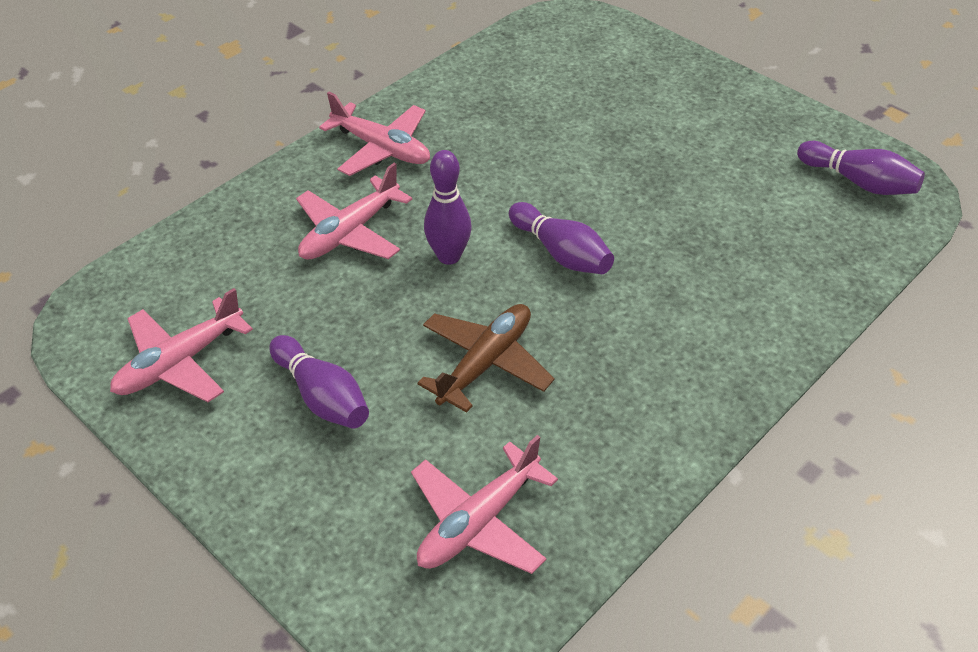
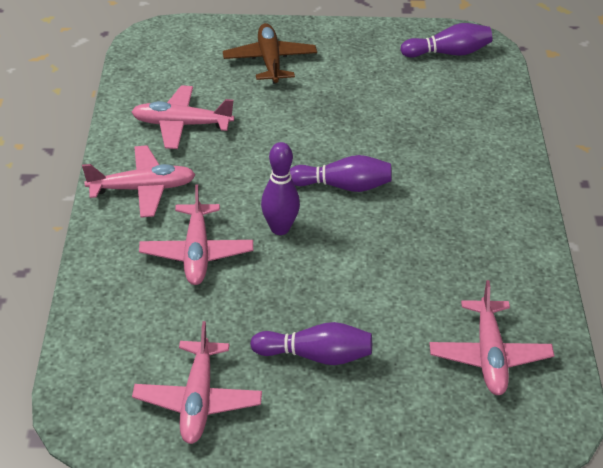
camera: 45 degrees left, 5 degrees down
(485, 363) = (383, 274): brown plane -> brown plane (270, 61)
(489, 110) = (181, 125): none -> pink plane

